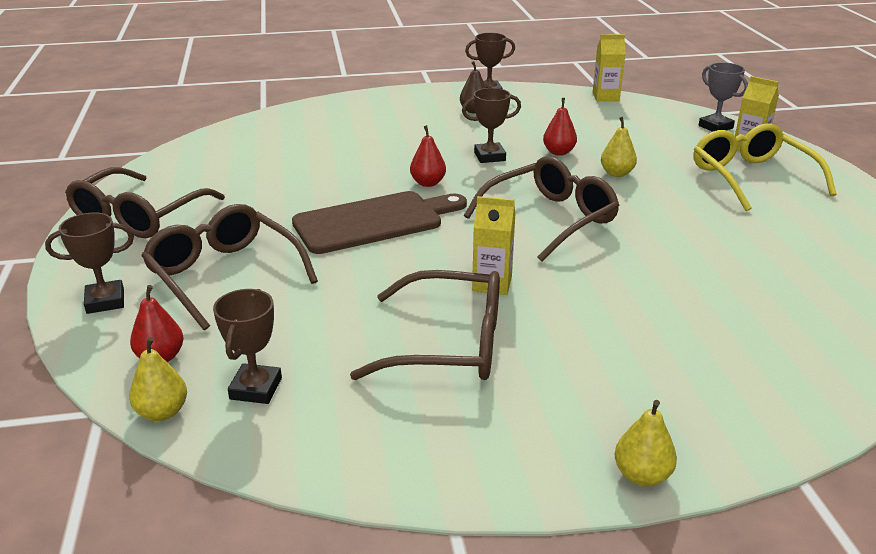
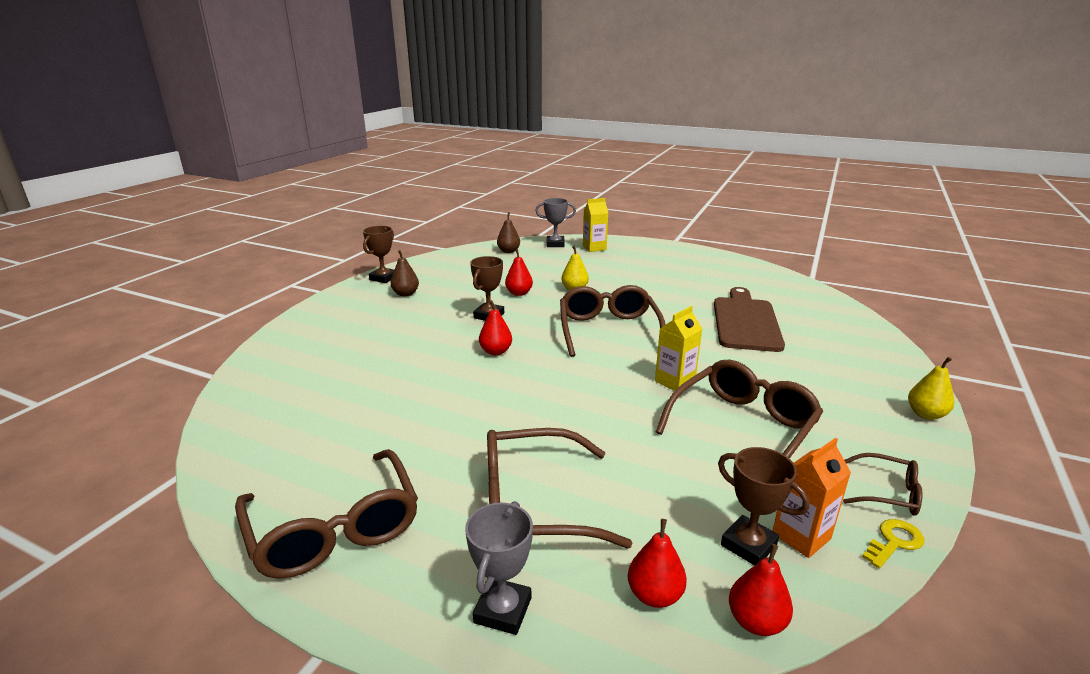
camera: 55 degrees left, 5 degrees down
(105, 301) = (503, 610): brown trophy -> grey trophy
(162, 412) = (756, 622): yellow pear -> red pear
(292, 416) = (801, 536): none -> orange carton
(332, 477) = (894, 542): none -> yellow key
(374, 222) = (528, 395): brown cutting board -> brown cutting board (745, 321)
(418, 462) = (887, 493): none -> brown glasses
(605, 97) = (463, 251): yellow carton -> none
(648, 114) = (508, 251): none -> brown pear
(751, 178) = (629, 261): yellow glasses -> none

